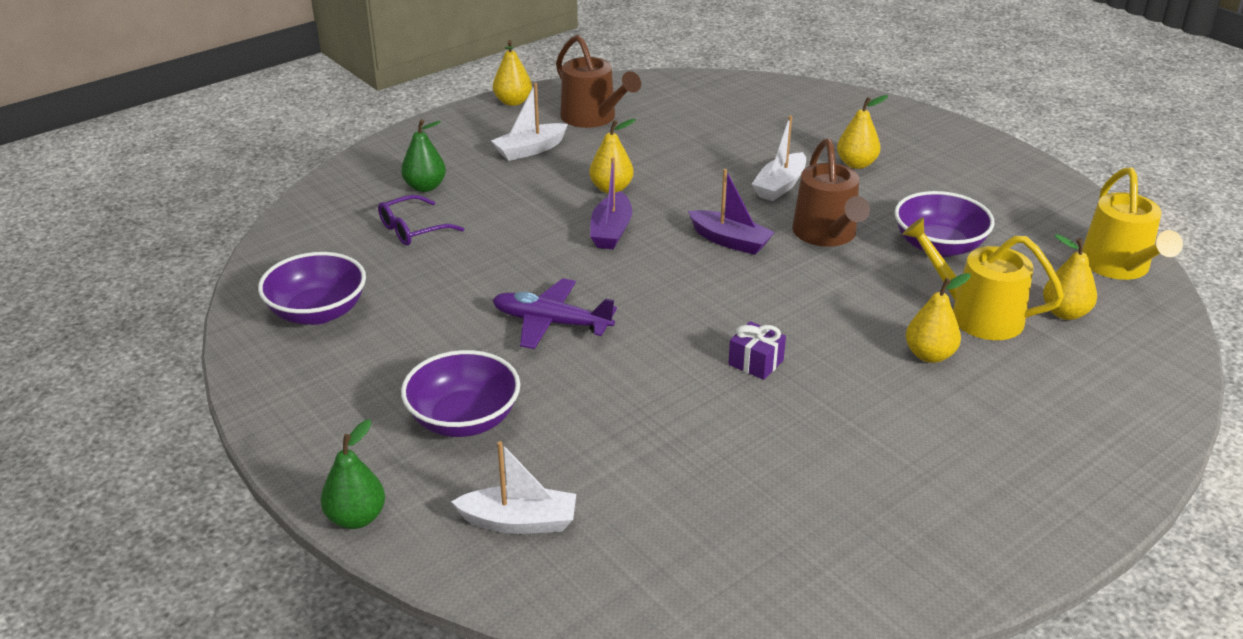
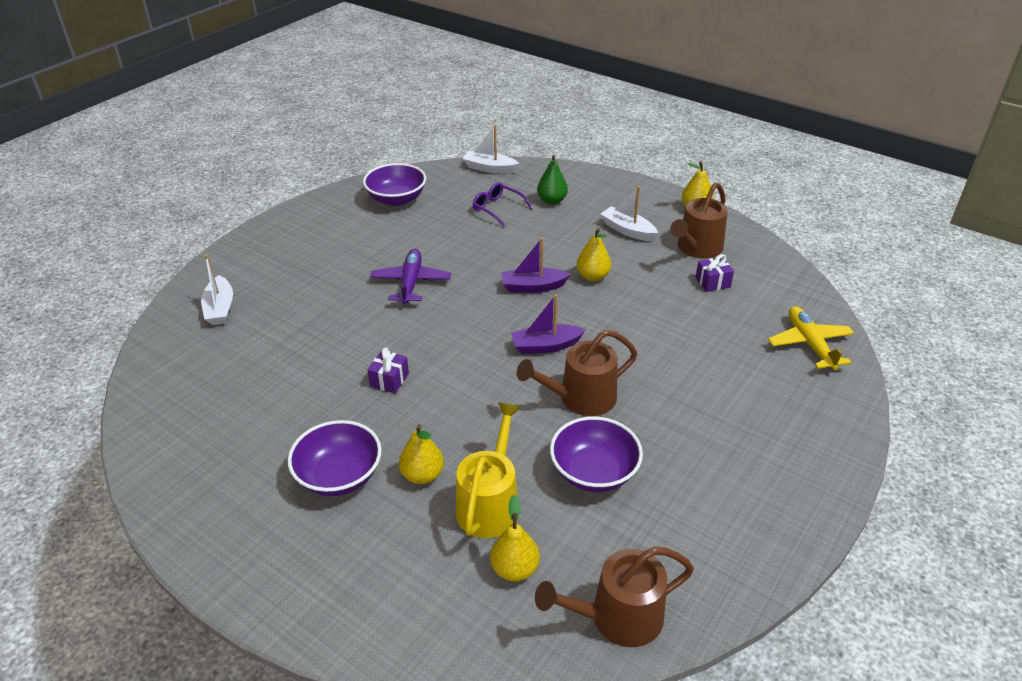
camera: 75 degrees right, 5 degrees up
(356, 518) = (221, 255): green pear -> none
(464, 419) = (306, 270): purple bowl -> purple bowl (339, 476)
(660, 123) = (712, 282): none -> purple gift
(730, 241) = (545, 346): purple boat -> purple boat turned 60 degrees clockwise
(780, 186) = (647, 362): white boat -> white boat (489, 168)
(781, 99) = (809, 344): none -> yellow plane
(856, 164) = (715, 405): yellow pear -> none
(1118, 266) = (618, 617): yellow watering can -> brown watering can

